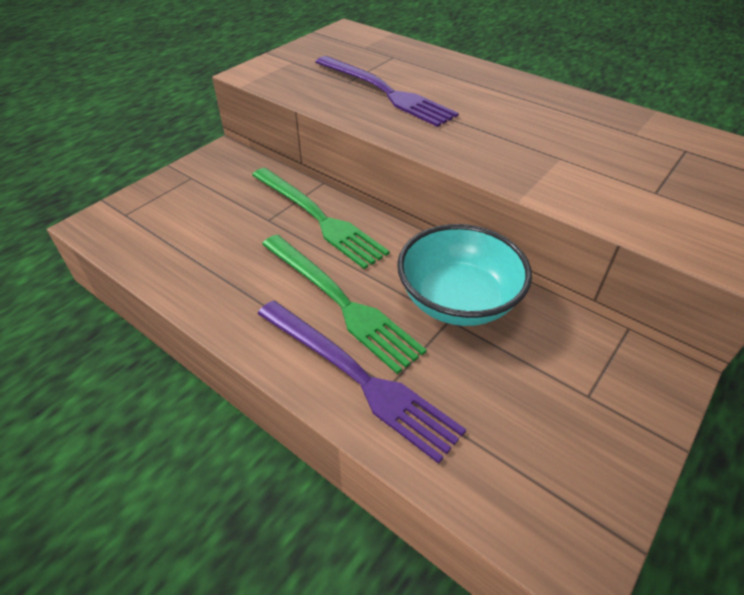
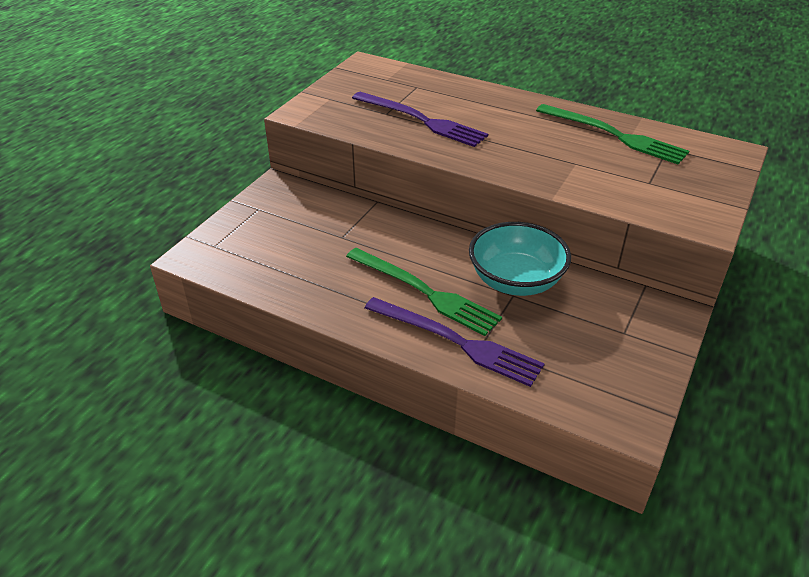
camera: 10 degrees left, 5 degrees down
(318, 217) = (384, 231): green fork -> green fork (614, 135)

